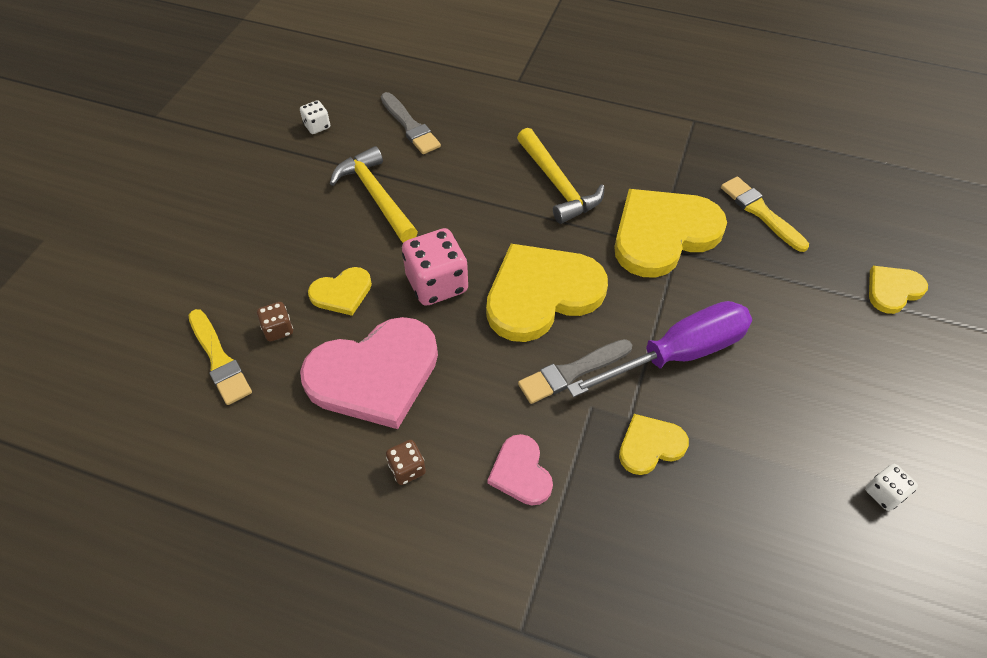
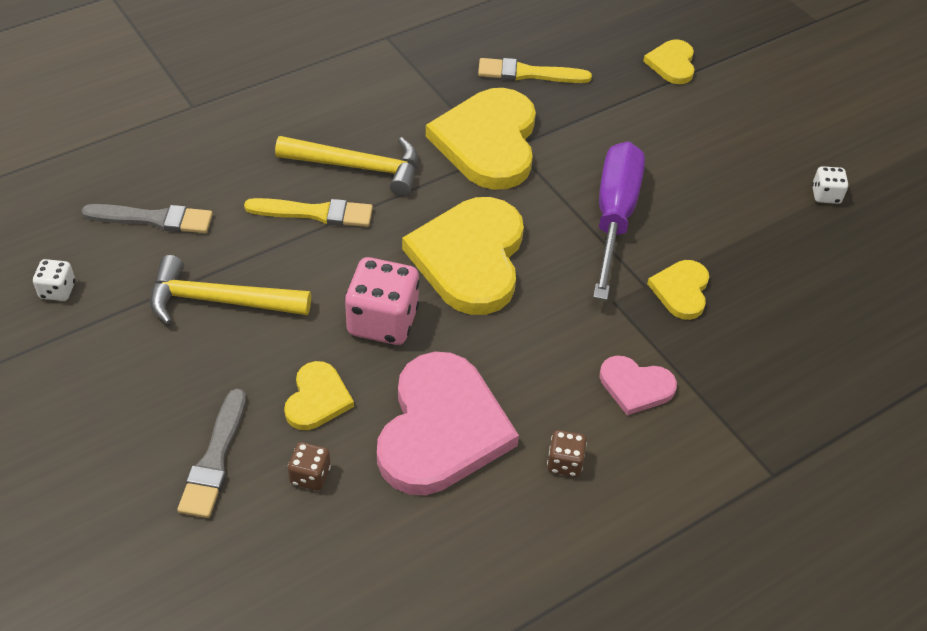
camera: 55 degrees left, 5 degrees down
(219, 360) = (298, 546): yellow brush -> yellow brush (315, 213)
(572, 372) = (570, 292): grey brush -> grey brush (215, 459)

